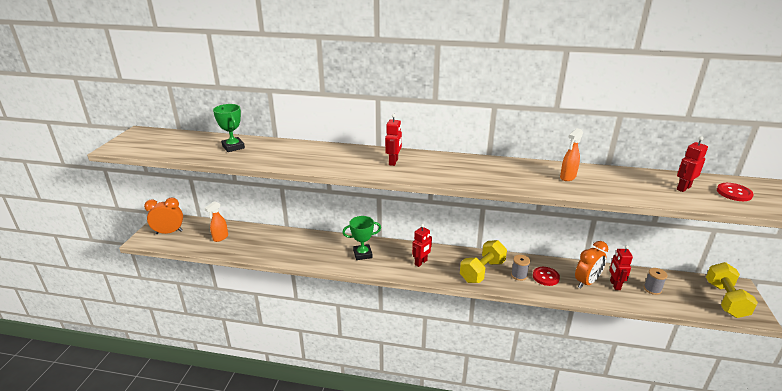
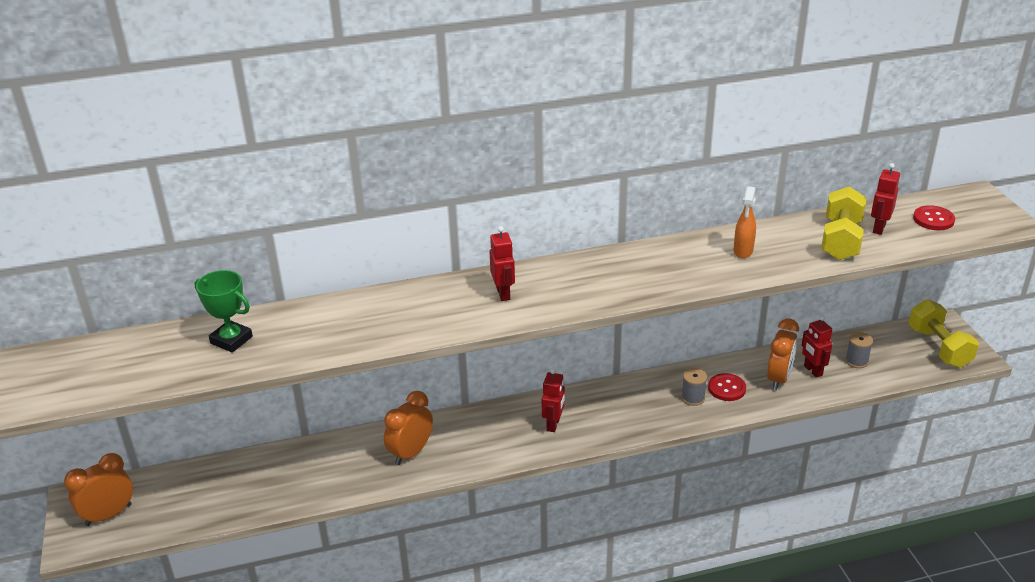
camera: 25 degrees left, 5 degrees up
(220, 238) = (210, 493): orange spray bottle -> none
(331, 251) = (411, 453): none -> orange clock
(362, 254) = (461, 441): green trophy -> none
(482, 271) = (643, 409): yellow dumbbell -> yellow dumbbell (841, 240)

